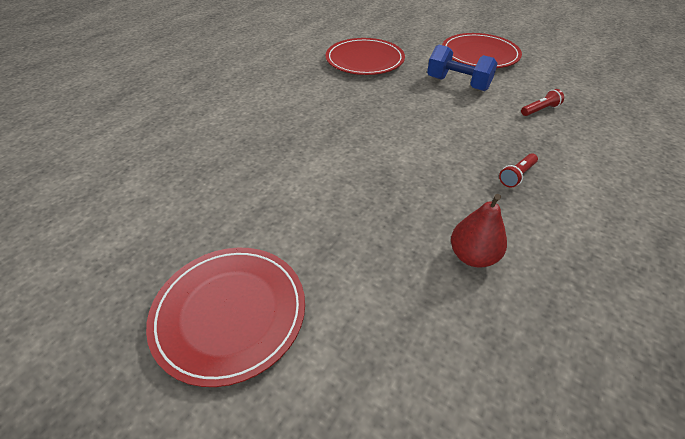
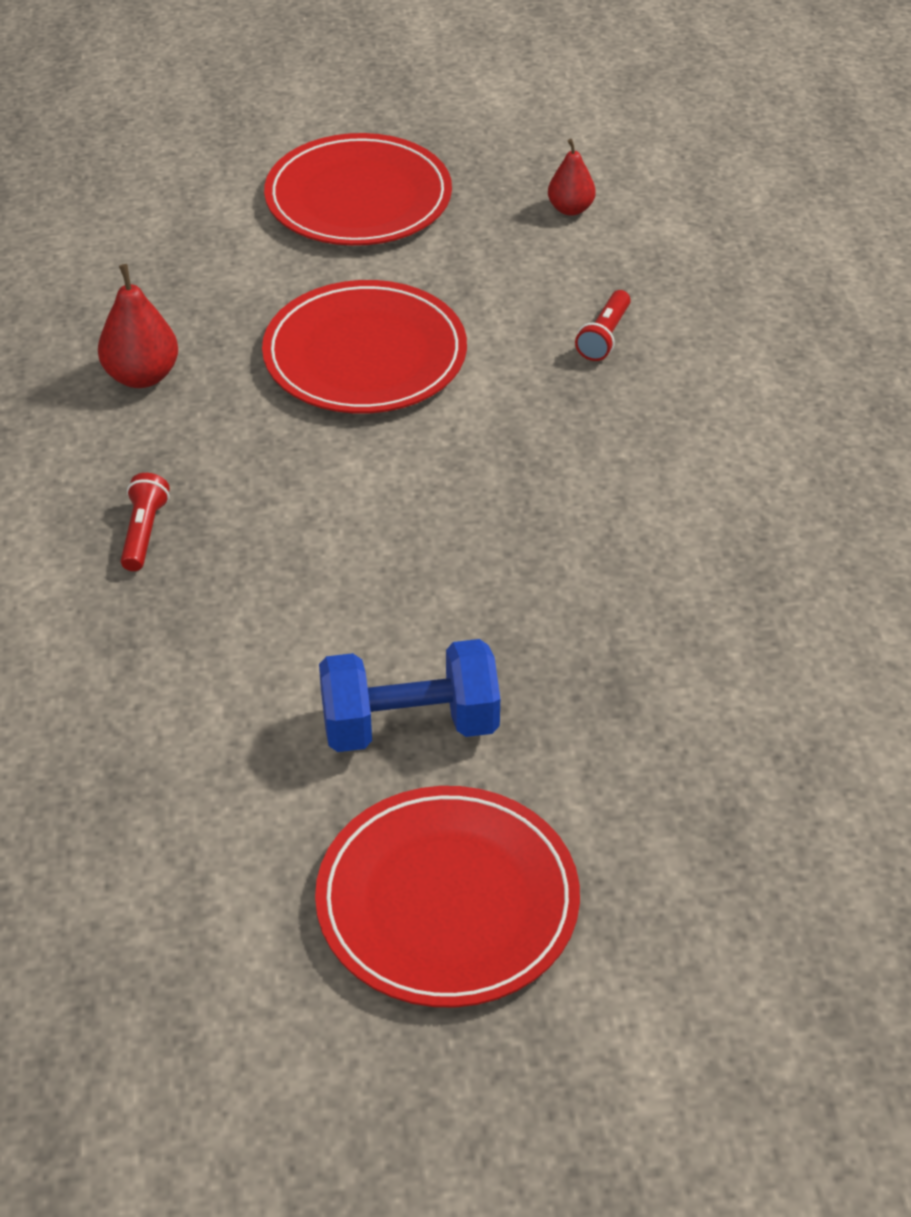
camera: 140 degrees right, 0 degrees up
(148, 223) = (570, 209): none -> red pear
(364, 60) = (699, 684): red plate -> red plate (365, 355)
(540, 110) = (176, 738): red flashlight -> red flashlight (604, 336)

